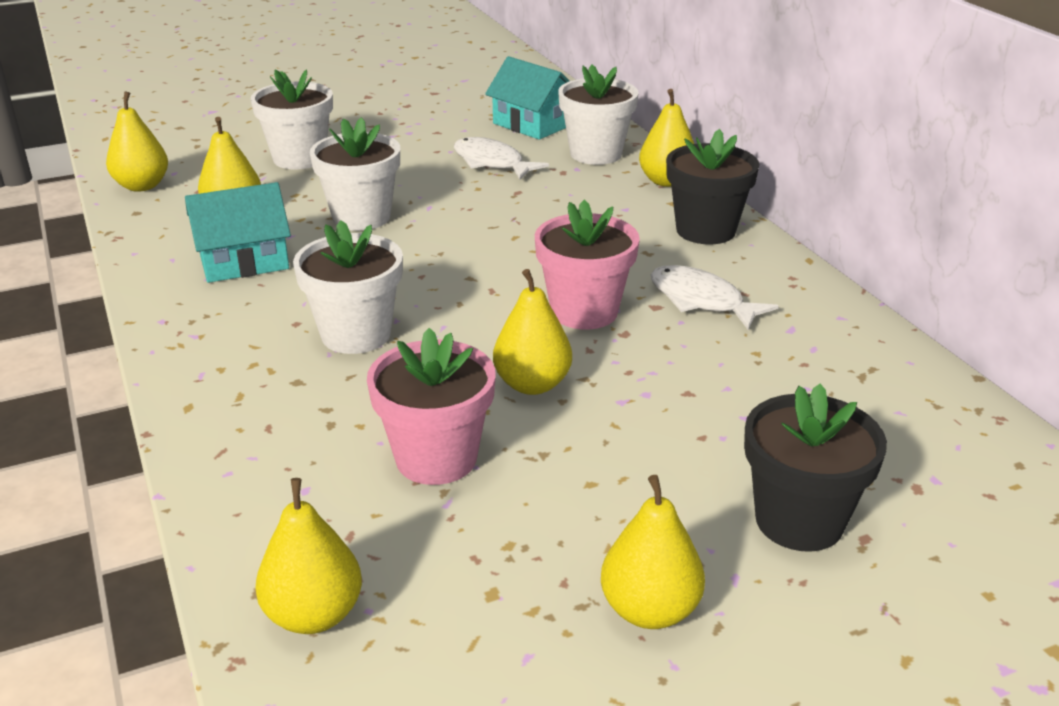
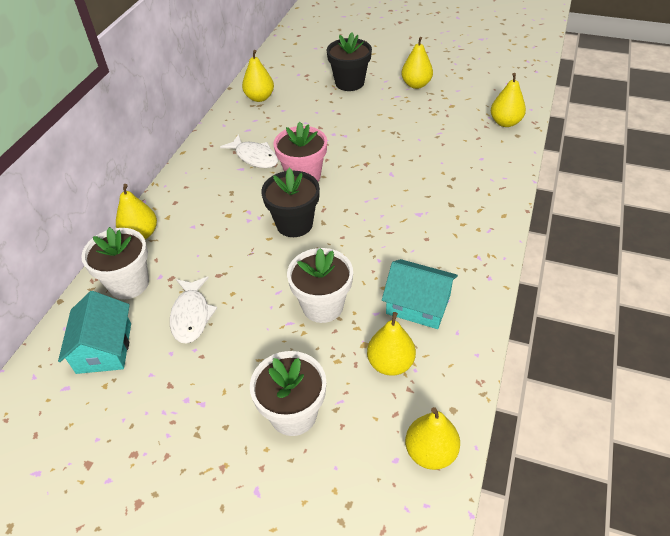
camera: 135 degrees left, 15 degrees up
(356, 334) = (406, 216): white flower pot -> none
(436, 458) = (428, 147): pink flower pot -> none
(532, 384) = (365, 156): yellow pear -> yellow pear (259, 98)
(701, 301) = (254, 157): white fish -> white fish turned 45 degrees counterclockwise
(705, 230) = (187, 190): black flower pot -> black flower pot (294, 224)

